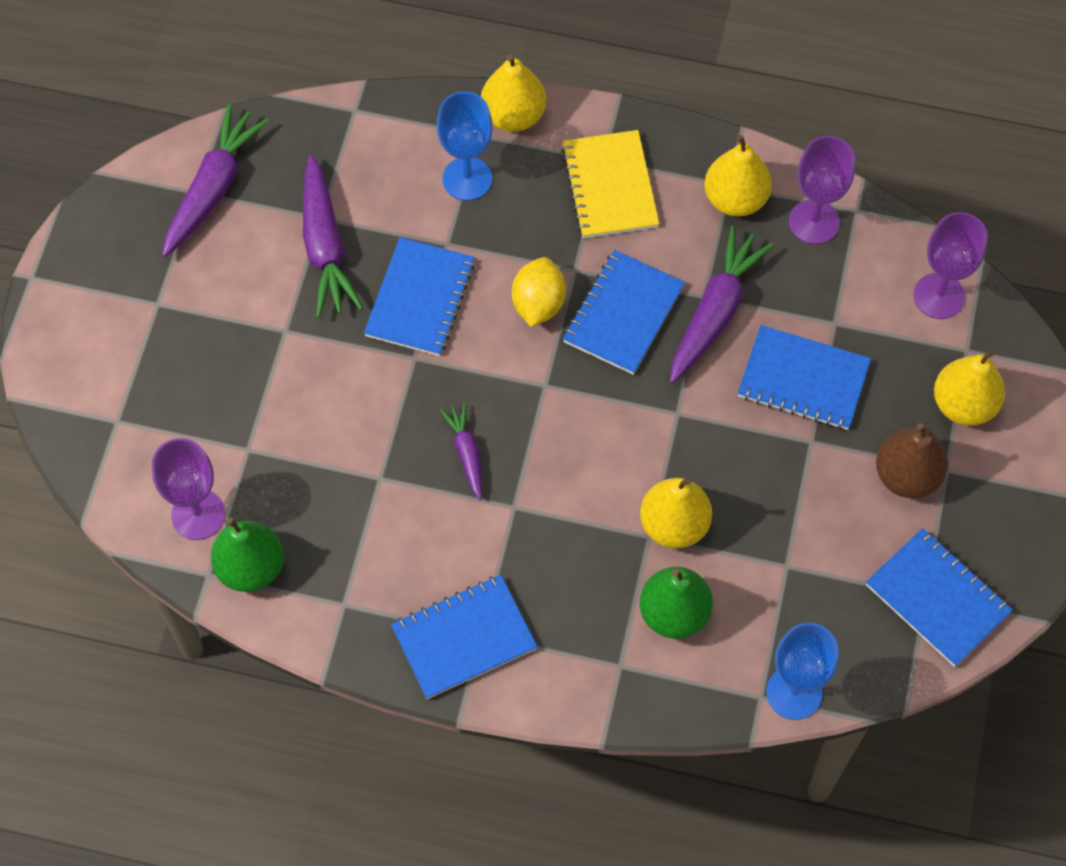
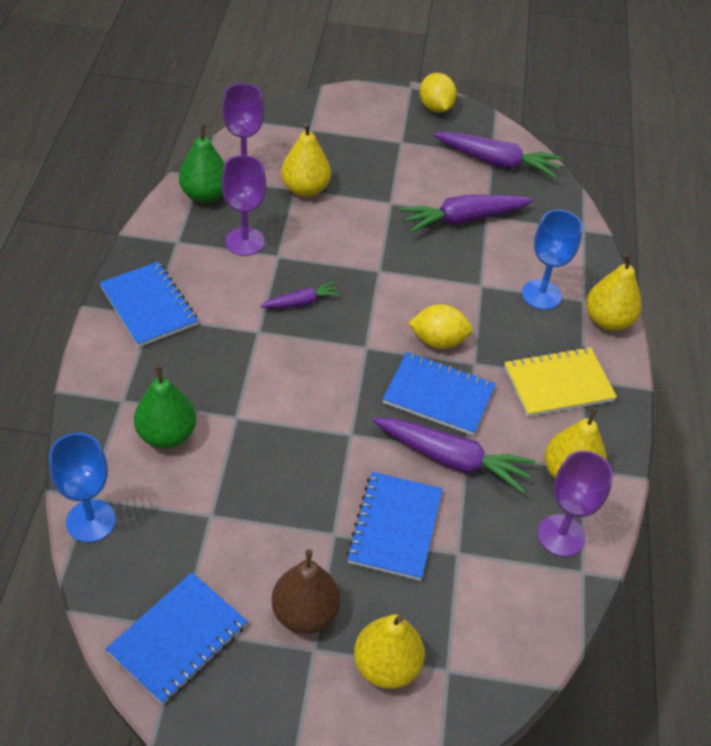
camera: 80 degrees right, 15 degrees down
(84, 249) = (435, 107): none -> yellow lemon
(420, 299) = (429, 272): blue notebook -> none
(674, 525) = (246, 433): yellow pear -> yellow pear (305, 189)
(939, 296) = (504, 644): purple goblet -> purple goblet (245, 242)

